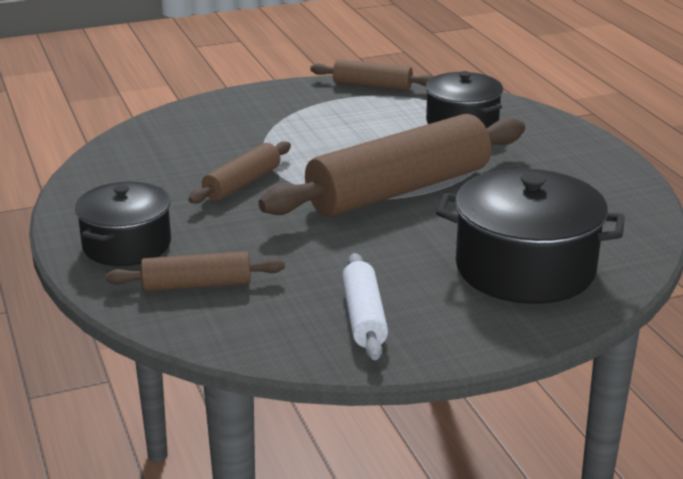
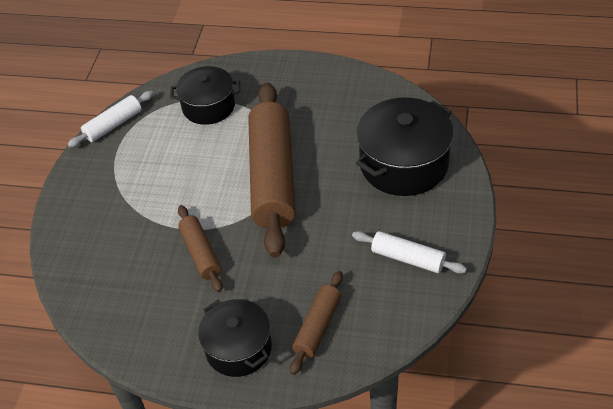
camera: 55 degrees left, 20 degrees up
(372, 86) = (113, 125): brown rolling pin -> white rolling pin

